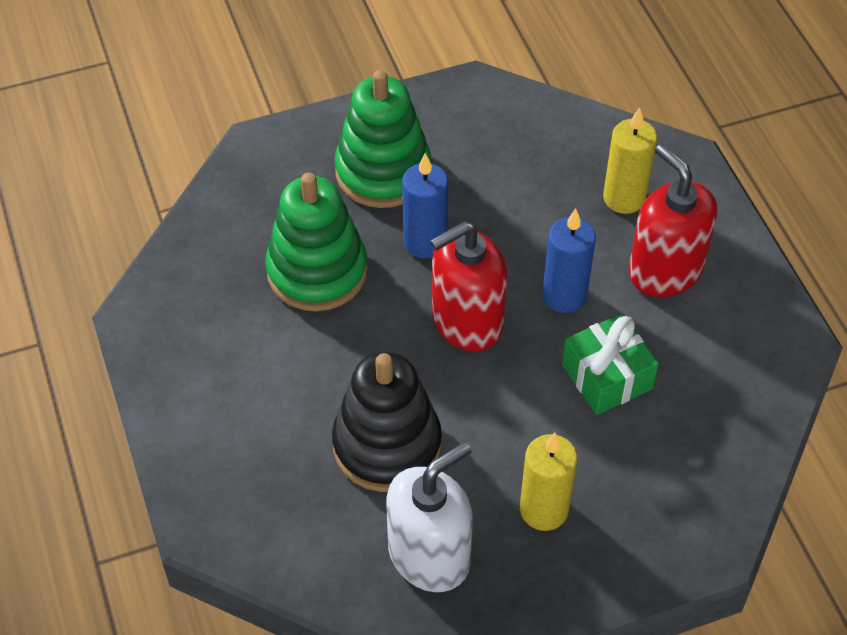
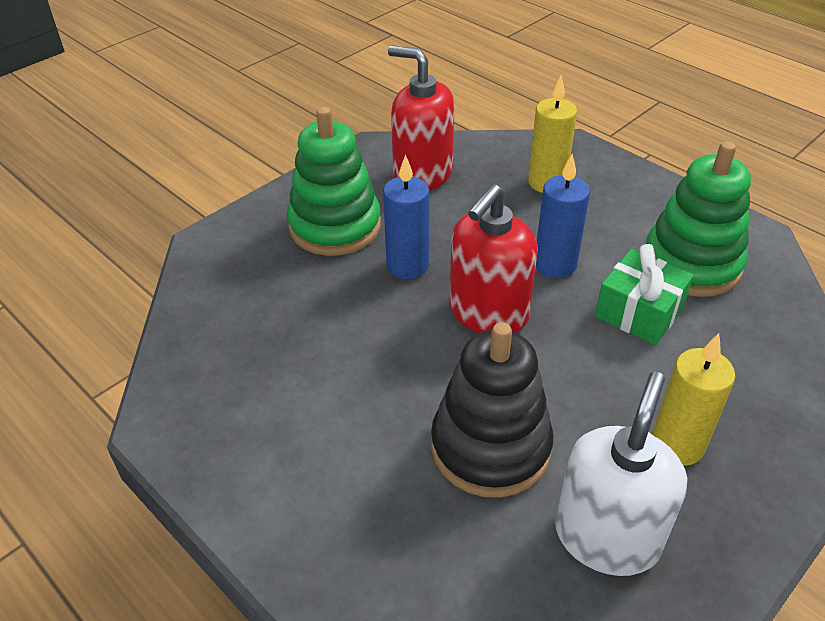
camera: 25 degrees left, 10 degrees down
(317, 271) = (323, 321): green stacking toy -> green stacking toy (691, 264)
(665, 270) = (619, 220): red soap dispenser -> red soap dispenser (422, 174)

